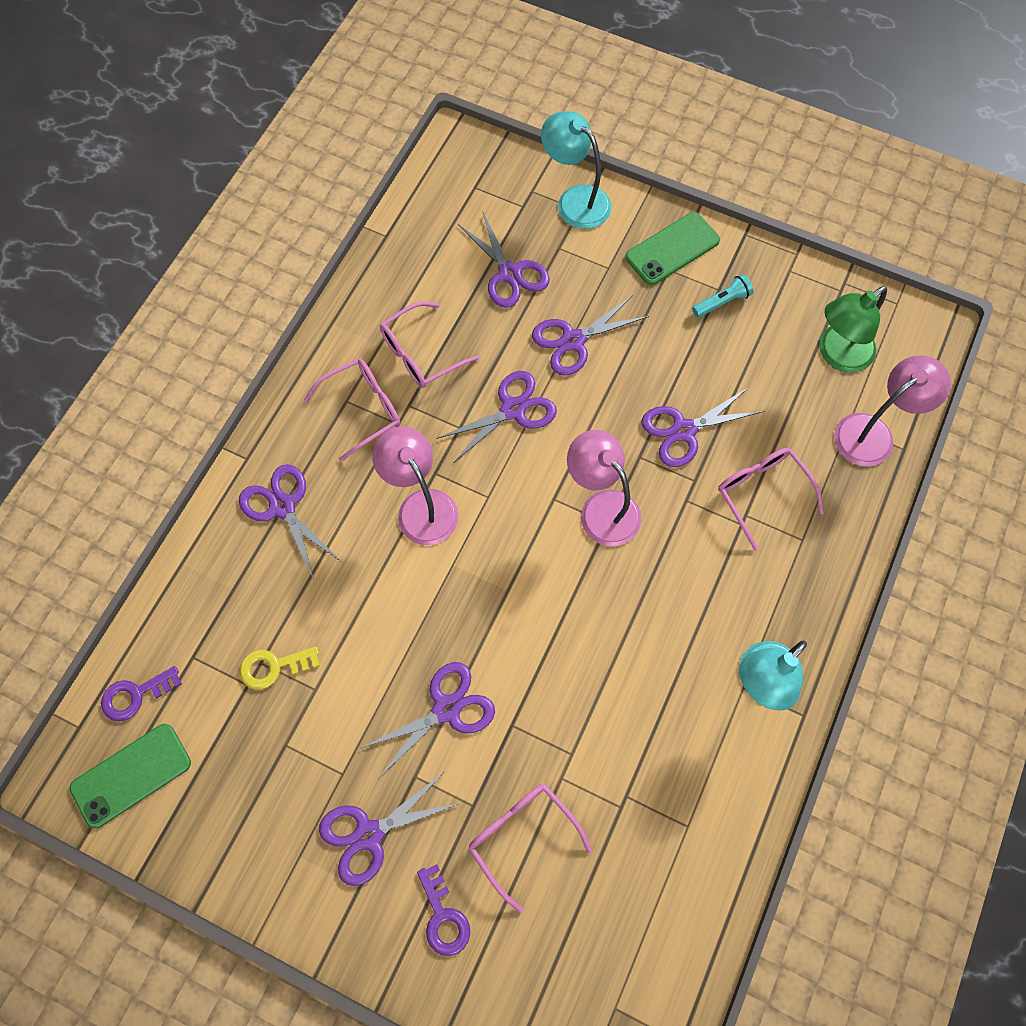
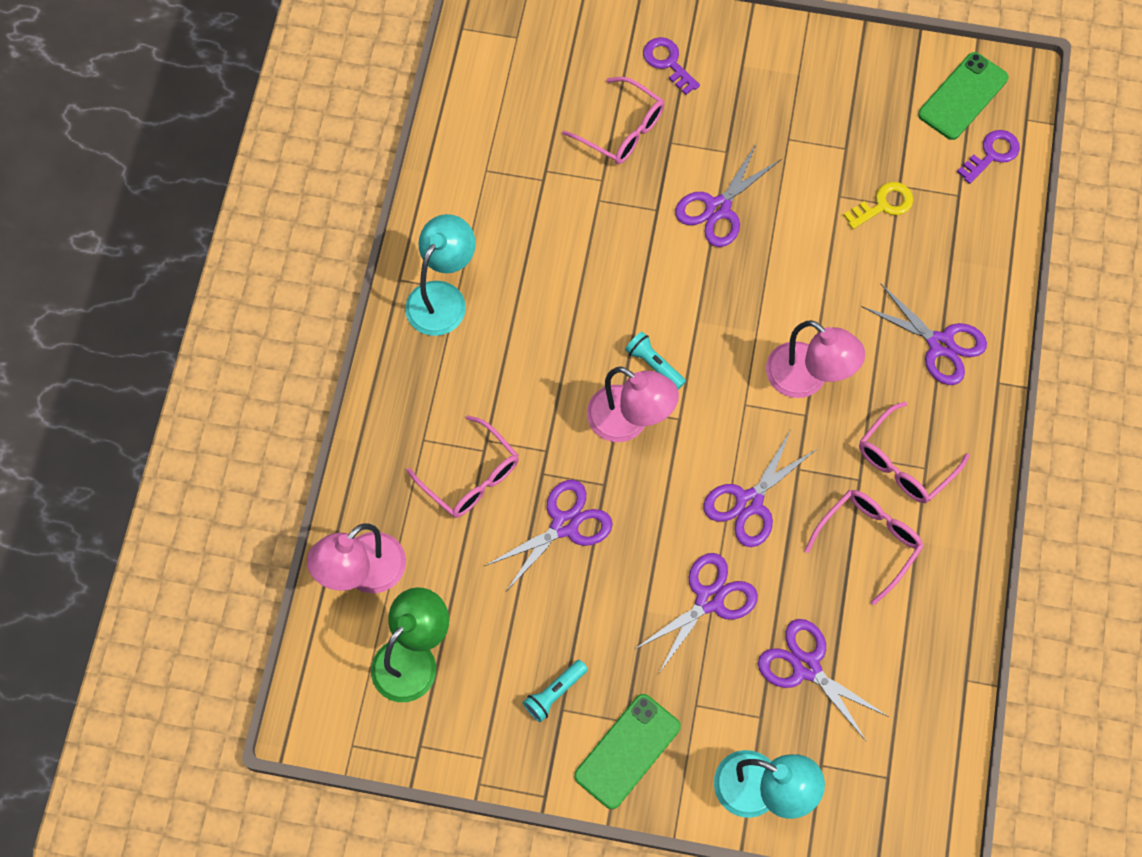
camera: 165 degrees right, 0 degrees up
(369, 834) = (748, 102): purple scissors -> none
(562, 557) = (654, 364): none -> turquoise flashlight

